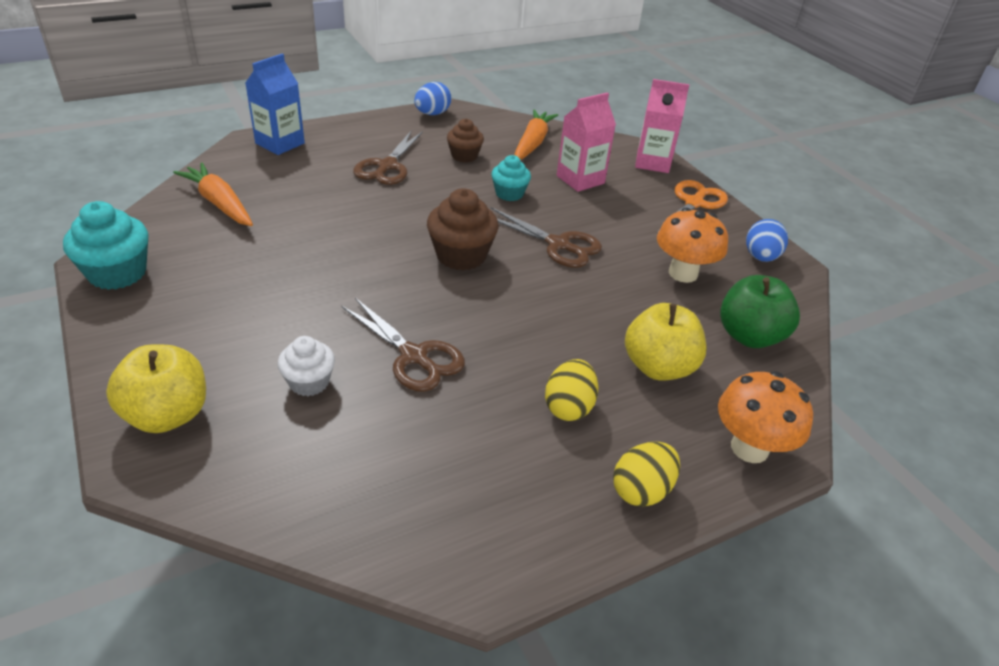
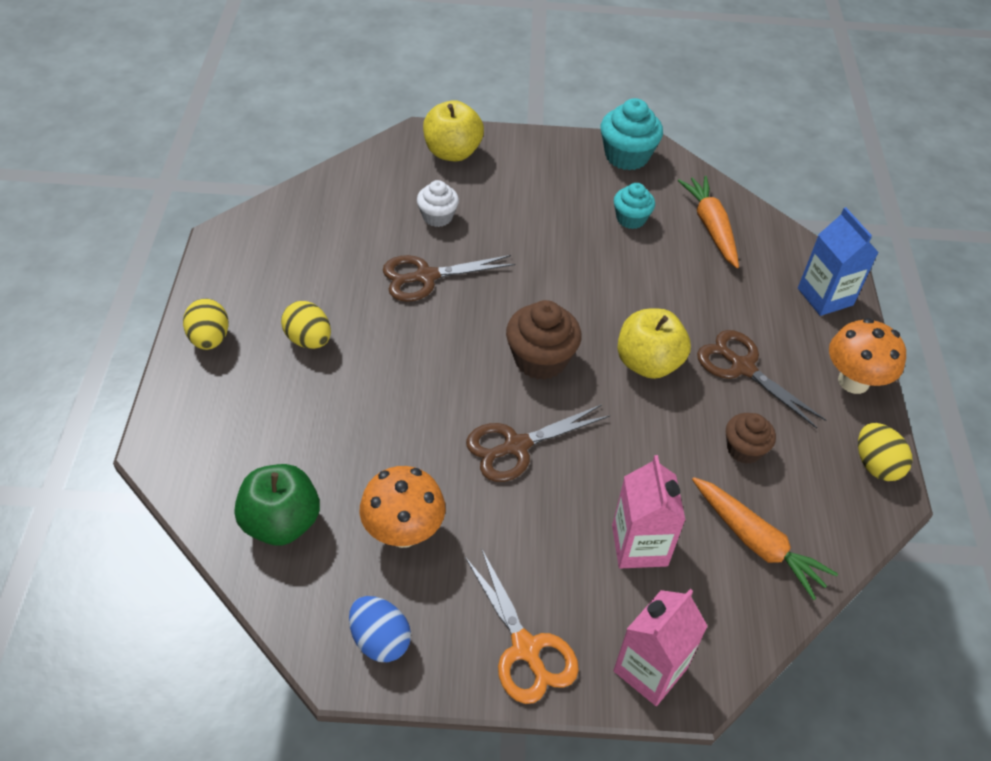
camera: 120 degrees right, 10 degrees up
(219, 203) = (711, 227): orange carrot -> orange carrot turned 90 degrees counterclockwise
(432, 114) = (876, 465): blue egg -> yellow egg
(509, 194) = (637, 453): turquoise cupcake -> turquoise cupcake (631, 219)
(658, 367) = (301, 422): yellow apple -> yellow apple (648, 363)
(749, 448) = (182, 426): orange mushroom -> orange mushroom (853, 381)

